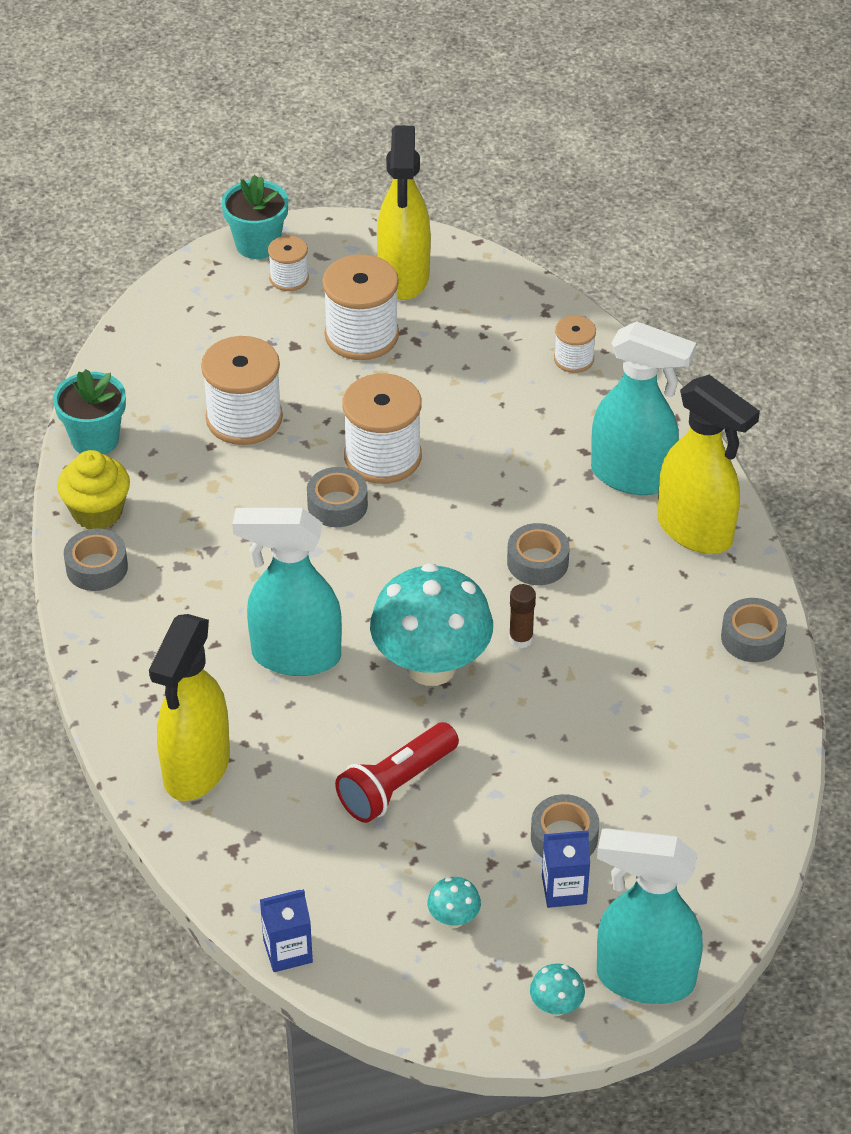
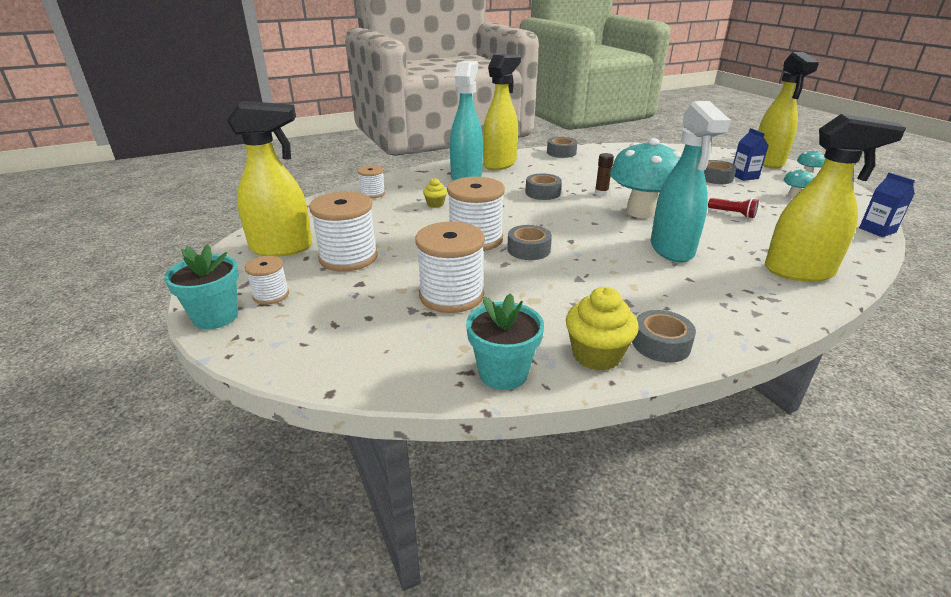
camera: 100 degrees left, 15 degrees down
(396, 785) = (732, 214): red flashlight -> red flashlight, size x0.58
(516, 427) = (435, 204): none -> yellow cupcake
(643, 978) = (767, 162): turquoise spray bottle -> yellow spray bottle

